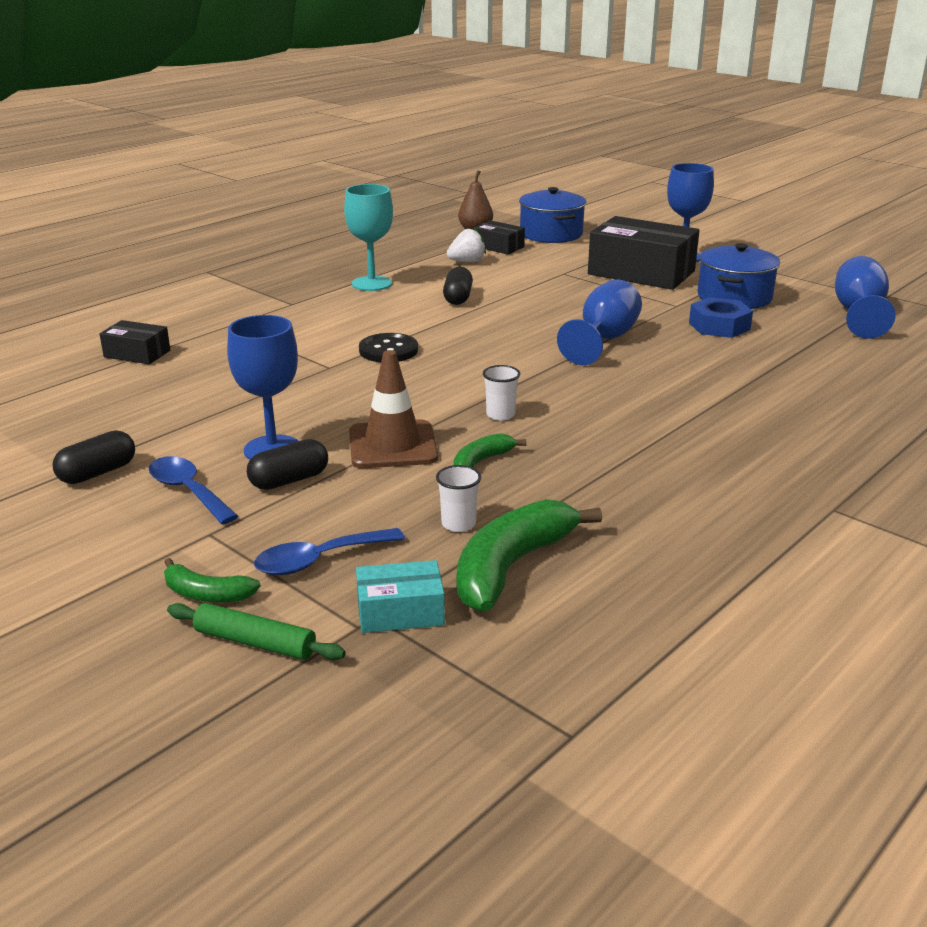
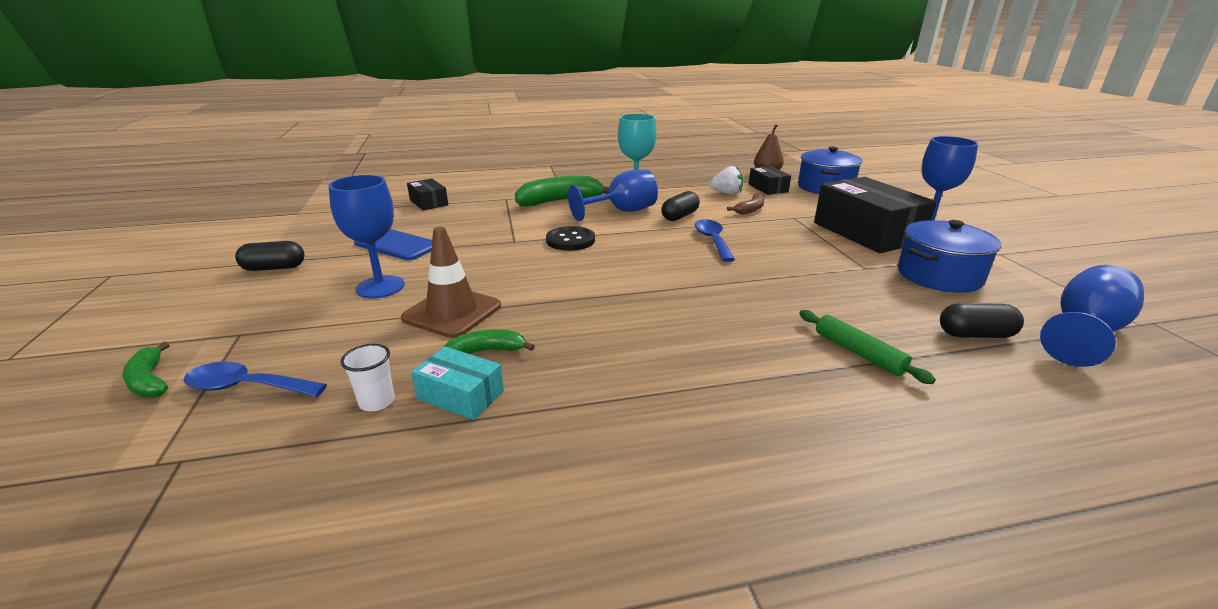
camera: 35 degrees right, 0 degrees up
(188, 491) = (288, 298): blue spoon -> blue spoon (712, 240)
(199, 408) = (396, 245): none -> blue phone
(255, 642) = (89, 438): green rolling pin -> green rolling pin (858, 352)
(289, 480) = (348, 314): black capsule -> black capsule (975, 335)
(400, 612) = (198, 466): turquoise box -> turquoise box (460, 395)
(500, 415) = (566, 316): white cup -> none
(511, 567) = (338, 468): green banana -> green banana (560, 201)
(514, 274) = (750, 210): none -> brown banana
(603, 340) = (750, 279): blue goblet -> blue goblet (622, 211)
(719, 326) = (885, 298): blue nut -> none

